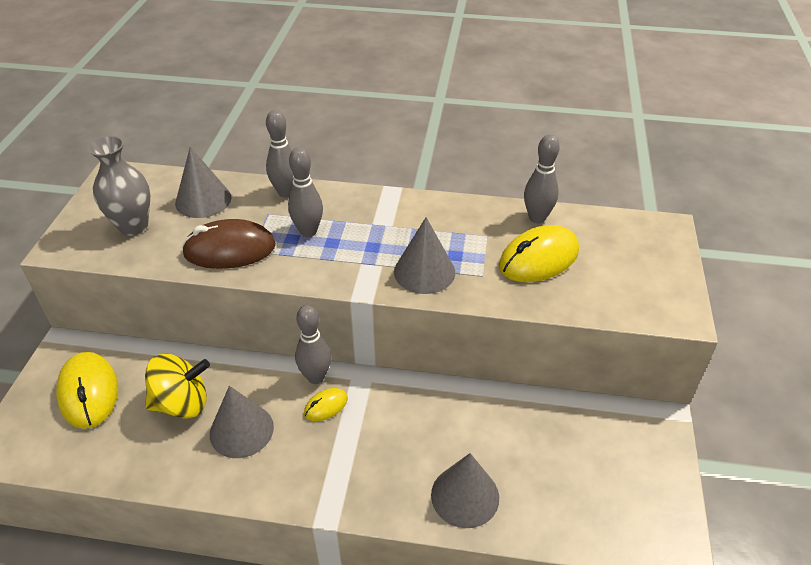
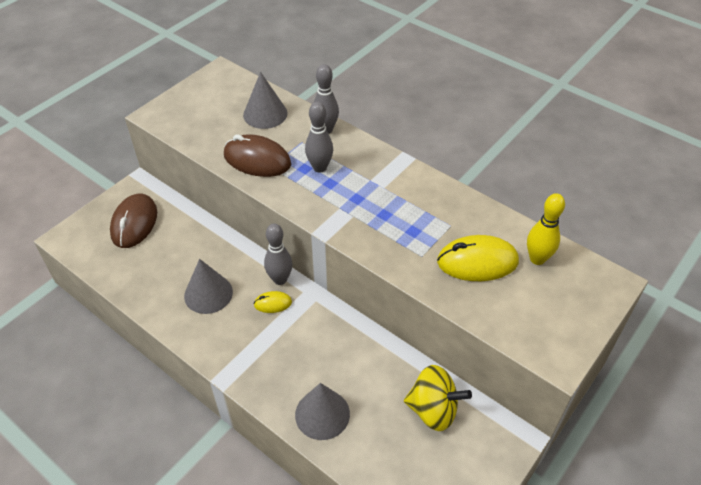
camera: 30 degrees right, 5 degrees up
(89, 392) = (134, 223): yellow mouse -> brown mouse
(133, 226) = (207, 116): grey vase -> none
(182, 403) = (184, 257): yellow spinning top -> yellow spinning top (433, 410)
(424, 272) = (380, 234): grey cone -> none
(537, 218) = (504, 227): grey bowling pin -> none
(589, 234) = (537, 259): none -> yellow bowling pin

